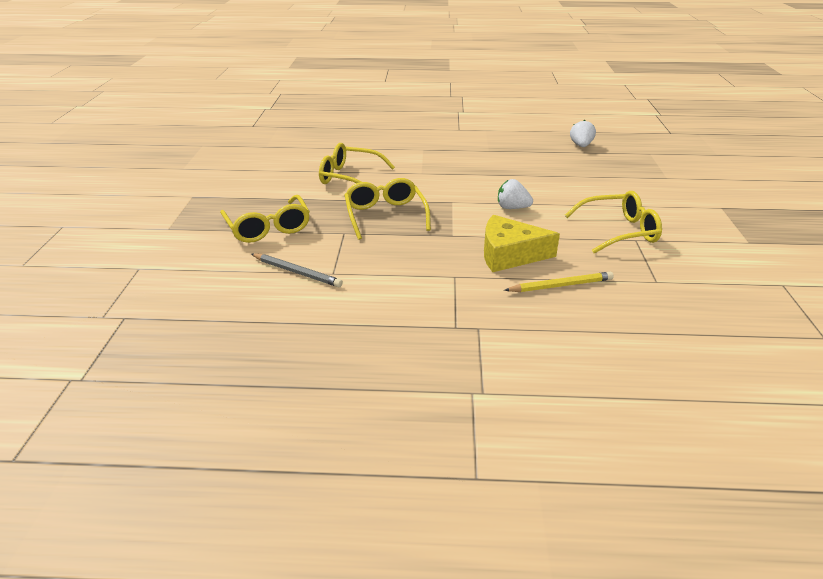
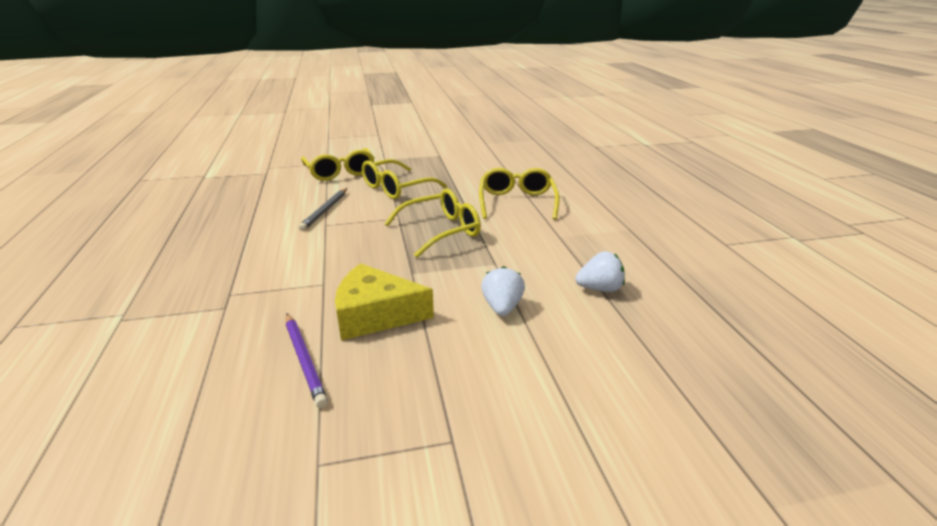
camera: 75 degrees right, 5 degrees down
(509, 254) = (375, 315): yellow cheese -> yellow cheese turned 75 degrees counterclockwise
(561, 285) = (304, 360): yellow pencil -> purple pencil
(581, 146) = (807, 365): white strawberry -> white strawberry (599, 289)
(618, 231) = (474, 418): yellow glasses -> yellow glasses (340, 172)

